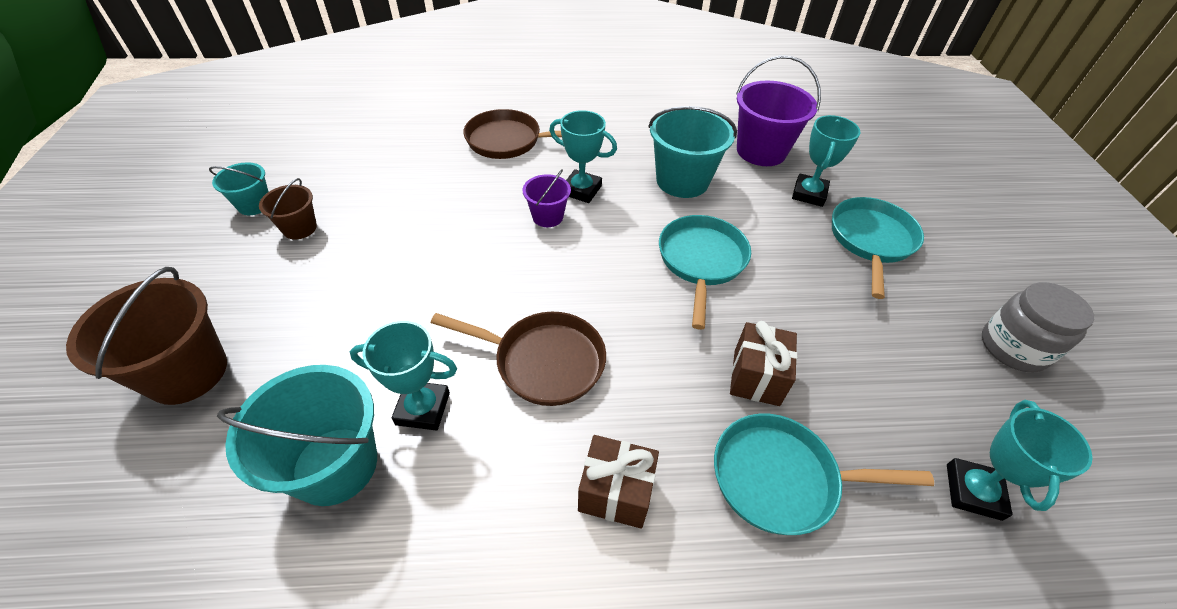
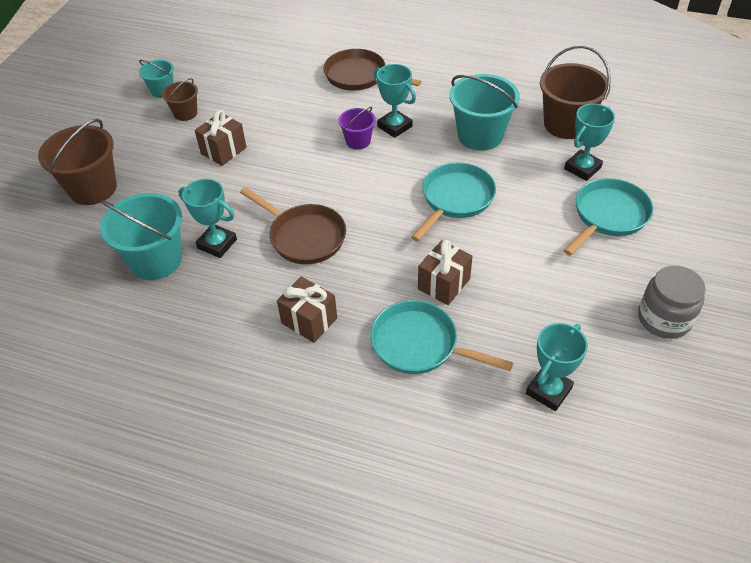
camera: 25 degrees right, 0 degrees up
(375, 267) = (223, 151): none -> brown gift
(761, 151) = (566, 124): purple bucket -> brown bucket

